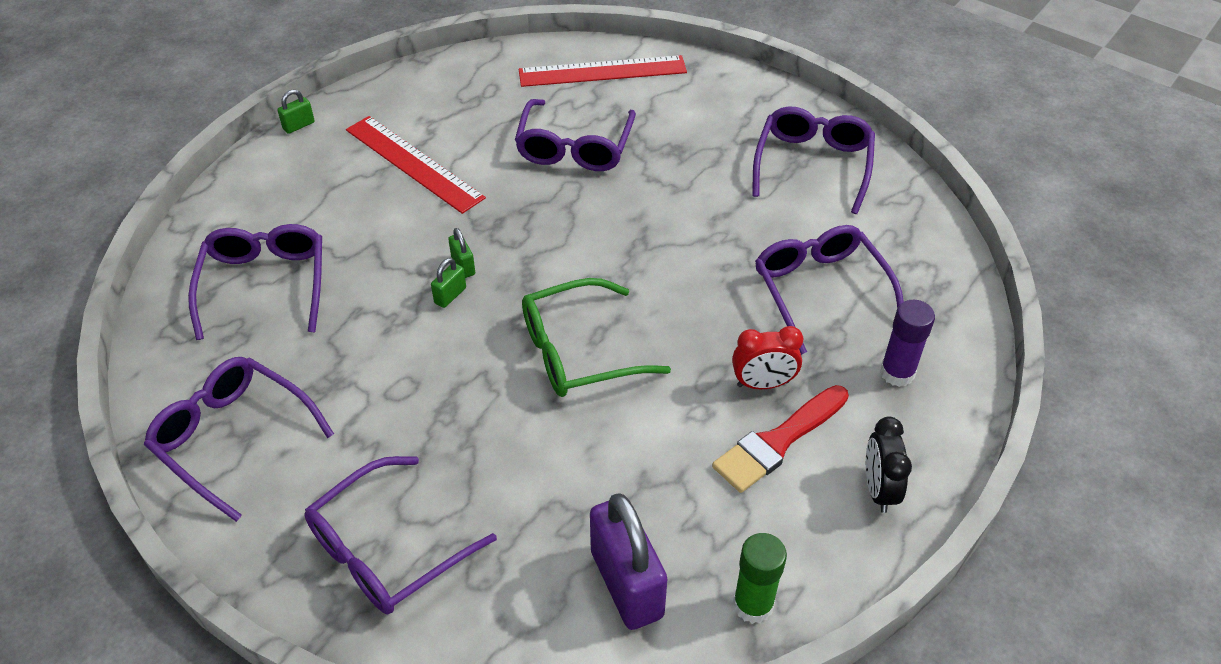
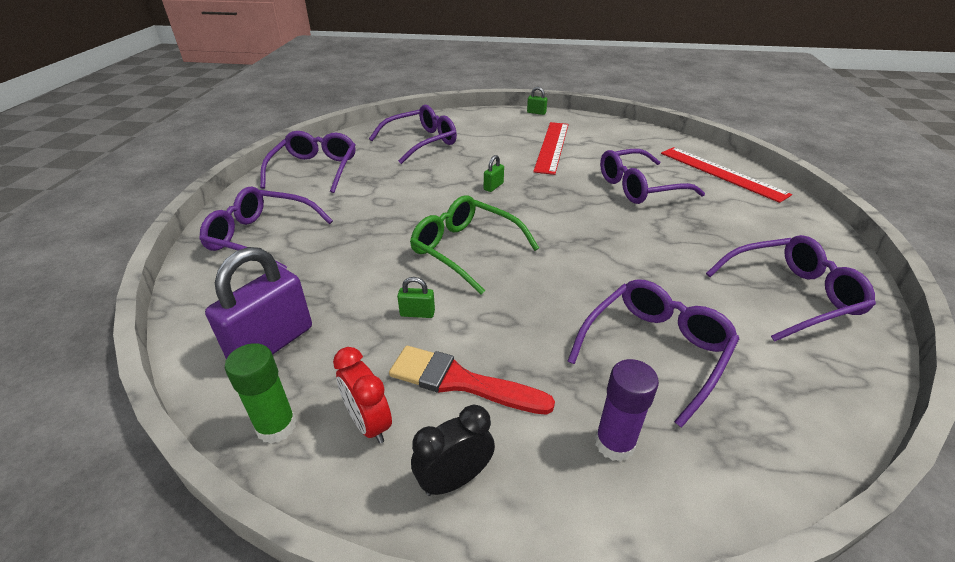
camera: 60 degrees right, 10 degrees down
(450, 295) = (466, 191): green padlock -> green padlock (417, 313)
(763, 384) = (516, 350): red clock -> red clock (369, 423)

